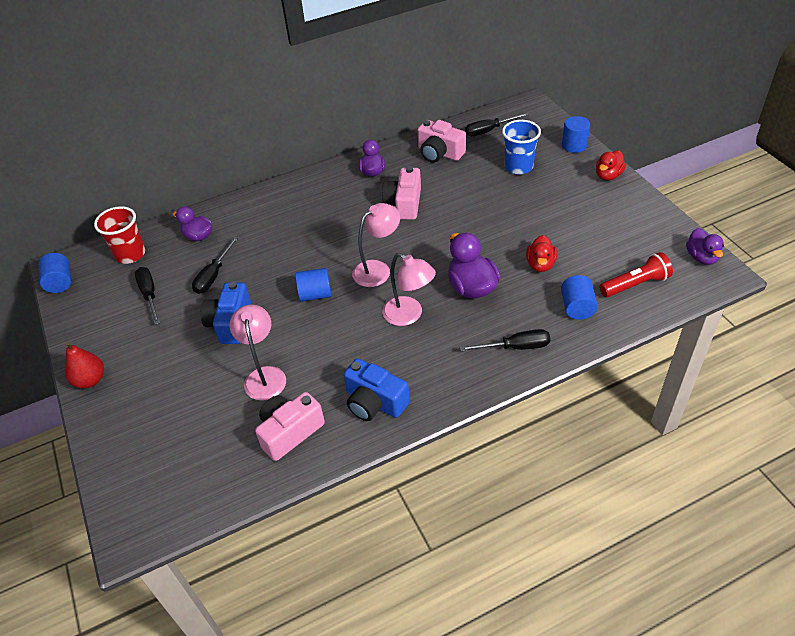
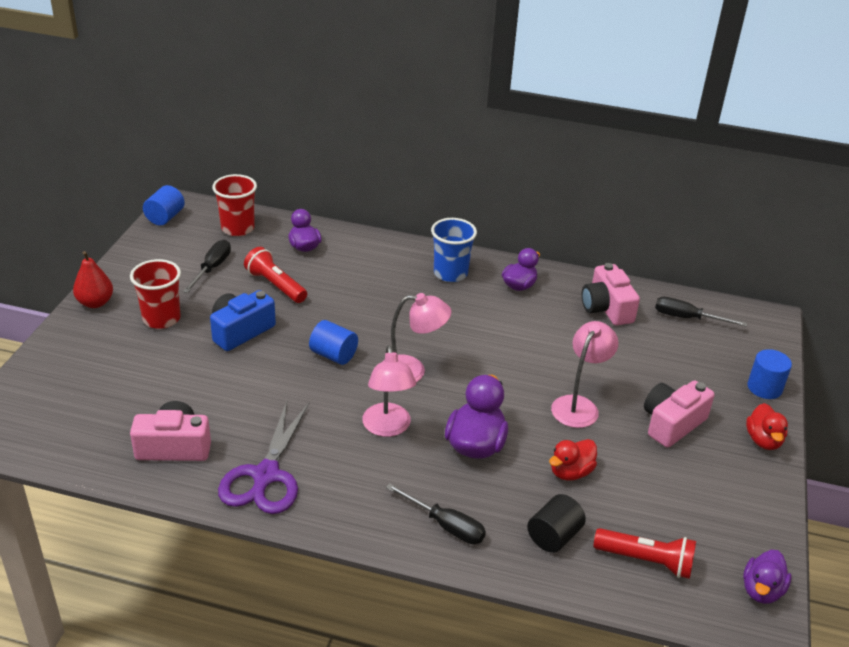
camera: 35 degrees right, 10 degrees down
(160, 355) = (161, 319): none -> red cup
(213, 276) = (275, 285): black screwdriver -> red flashlight
(264, 375) = (212, 389): pink lamp -> pink lamp (579, 405)
(374, 402) = (266, 475): blue camera -> purple scissors
(404, 204) = (511, 331): pink camera -> pink camera (672, 423)
(518, 167) = (672, 370): blue cup -> blue cup (450, 273)
(577, 307) = (554, 536): blue cylinder -> black cylinder
(608, 175) = (763, 440): red duck -> red duck turned 75 degrees counterclockwise

